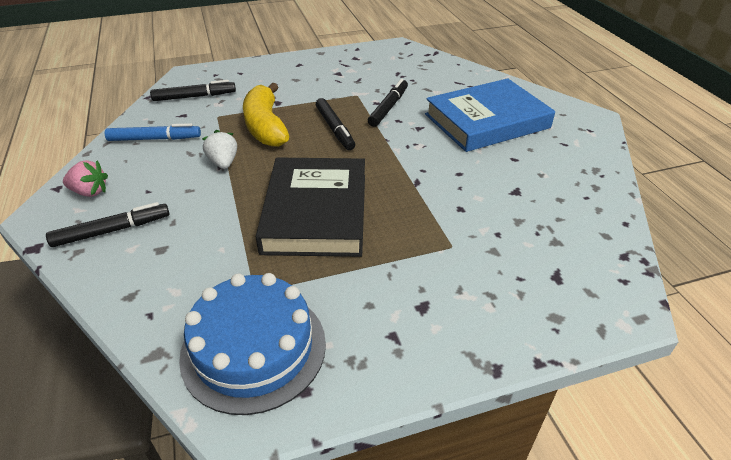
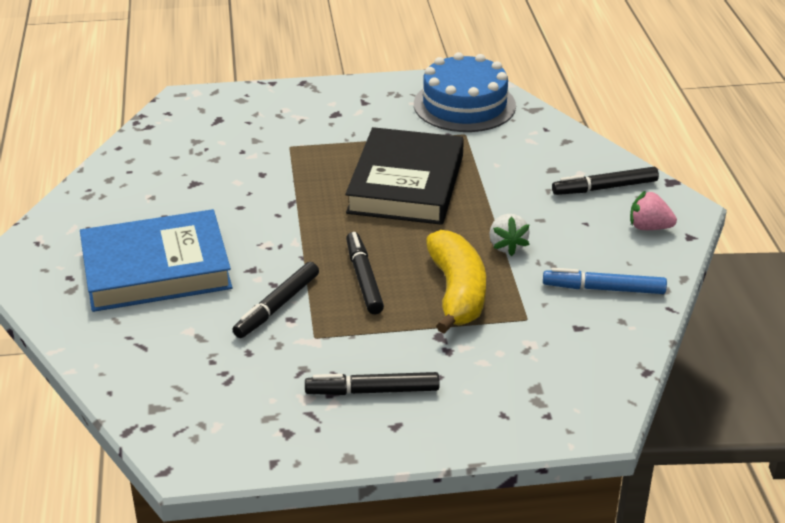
camera: 170 degrees left, 5 degrees down
(194, 97) = (570, 362): black marker -> black marker (372, 391)

